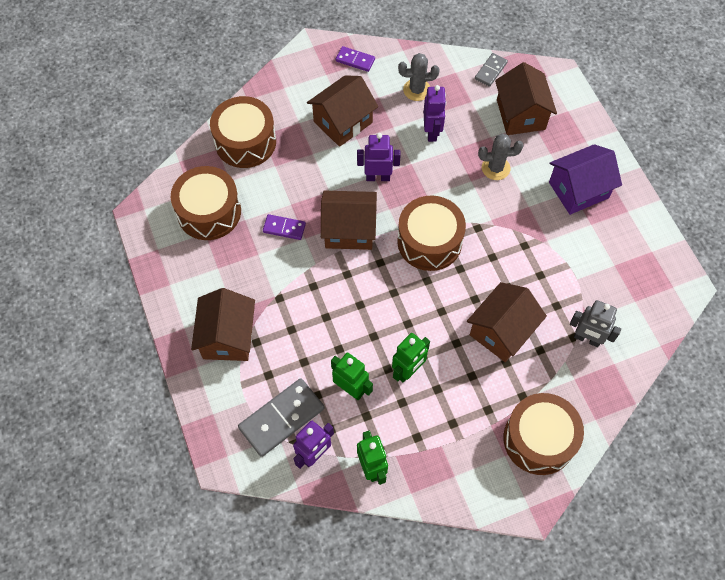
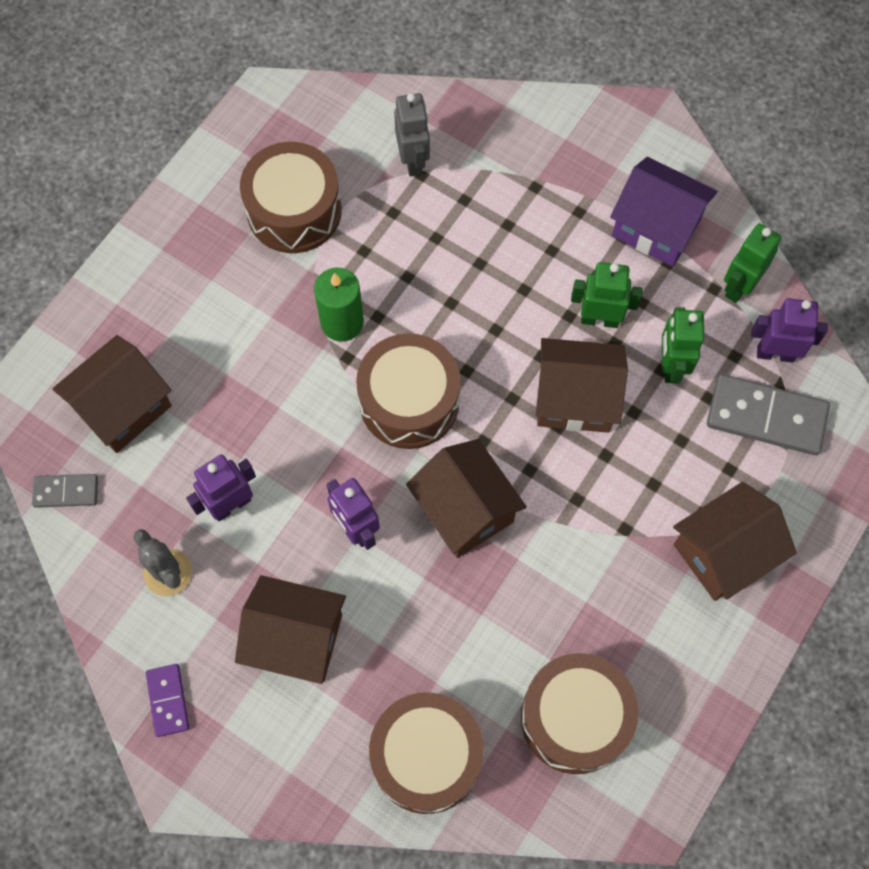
camera: 125 degrees left, 5 degrees up
(284, 228) = (523, 596): purple domino -> none
(495, 168) = (237, 388): grey cactus -> none
(501, 237) = (342, 322): none -> green candle
(501, 331) = (471, 251): brown house -> brown house (575, 399)
(539, 439) = (572, 145): brown drum -> brown drum (294, 211)
(578, 190) = (205, 273): purple house -> purple house (656, 227)

